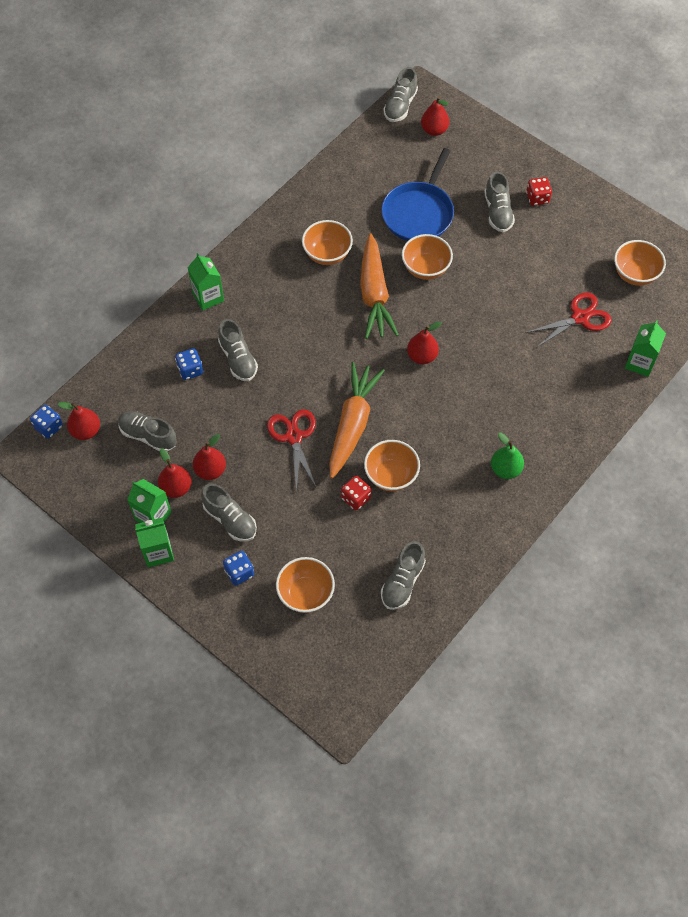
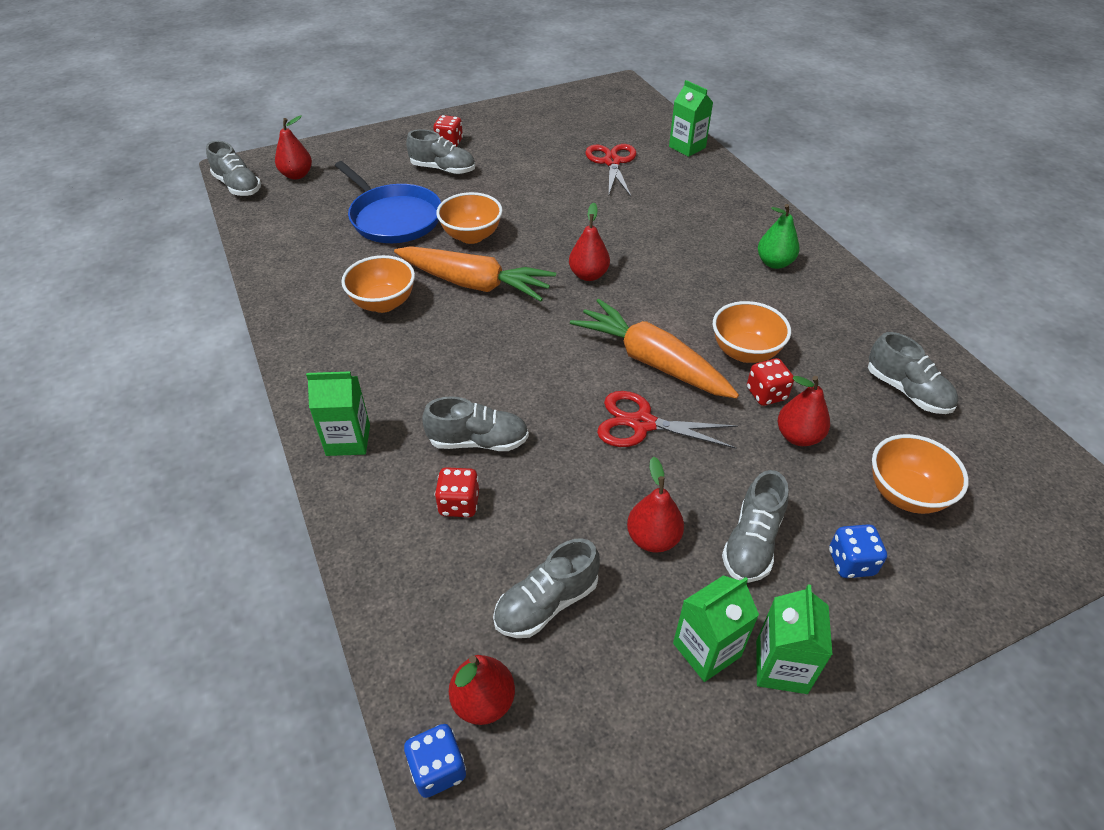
camera: 65 degrees left, 15 degrees down
(176, 487) = (665, 596): red pear -> red pear (798, 436)
(190, 370) = (459, 504): blue dice -> red dice
(230, 519) = (752, 542): grey shoe -> grey shoe turned 135 degrees clockwise
(635, 274) = (585, 120): orange bowl -> none

